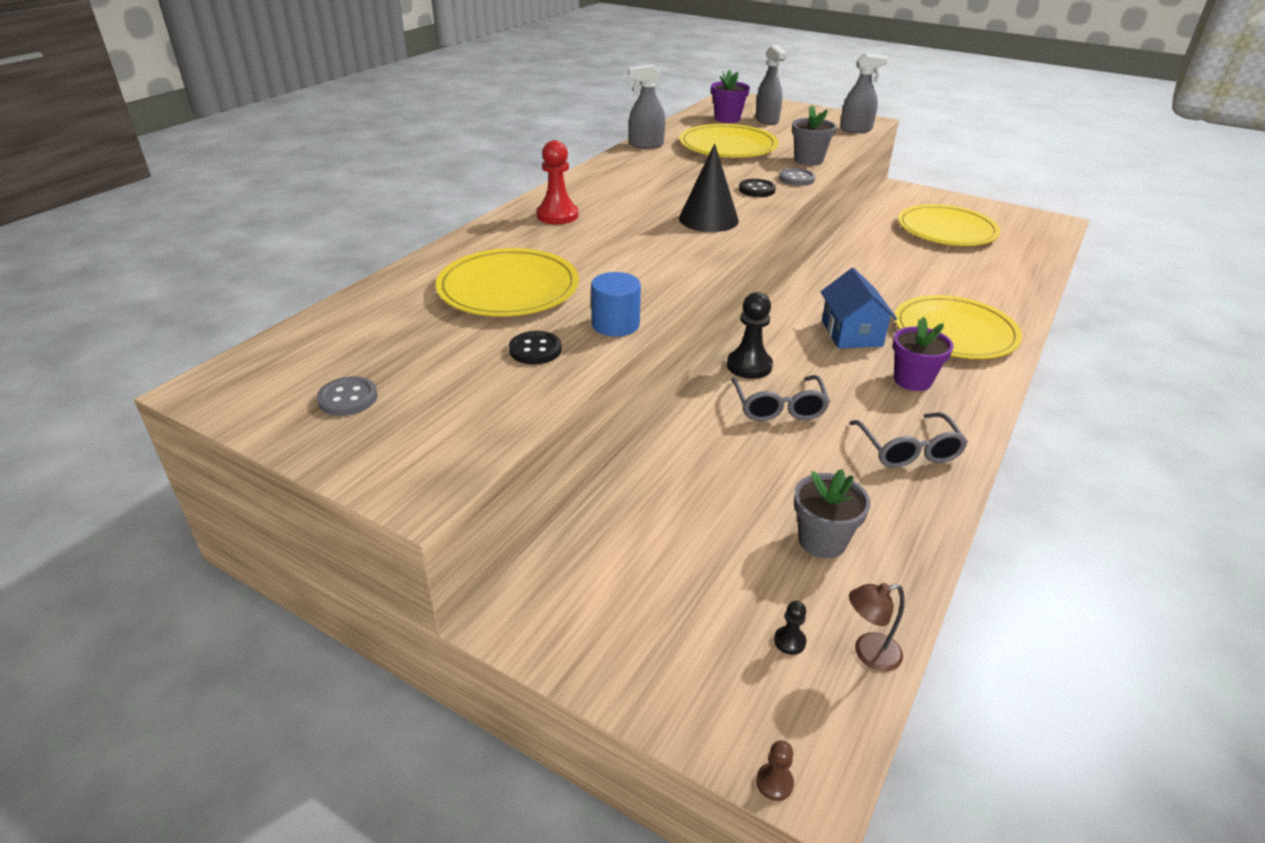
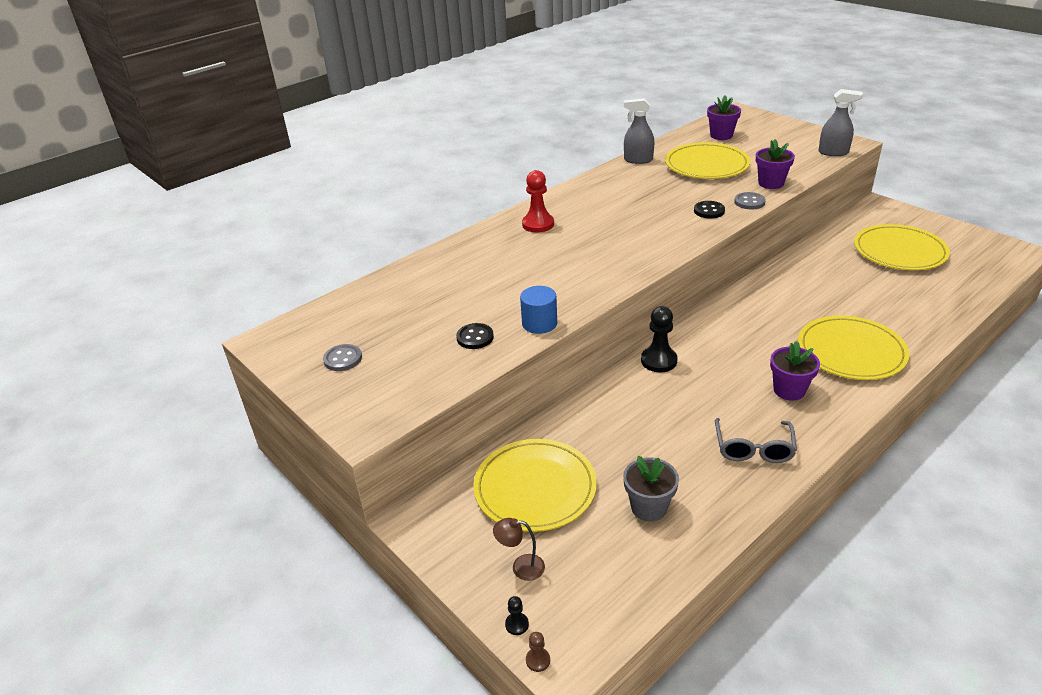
camera: 20 degrees right, 0 degrees up
(508, 288) = (476, 285): yellow plate -> yellow plate (535, 488)
(708, 219) = (654, 237): black cone -> none
(767, 120) = (756, 139): grey spray bottle -> none
(778, 407) = (666, 398): grey glasses -> none
(789, 641) = (590, 573): black pawn -> black pawn (517, 624)
(808, 160) = (771, 183): grey flower pot -> purple flower pot
(851, 333) = (758, 342): blue house -> none
(868, 654) = (642, 593): brown lamp -> brown lamp (521, 567)

